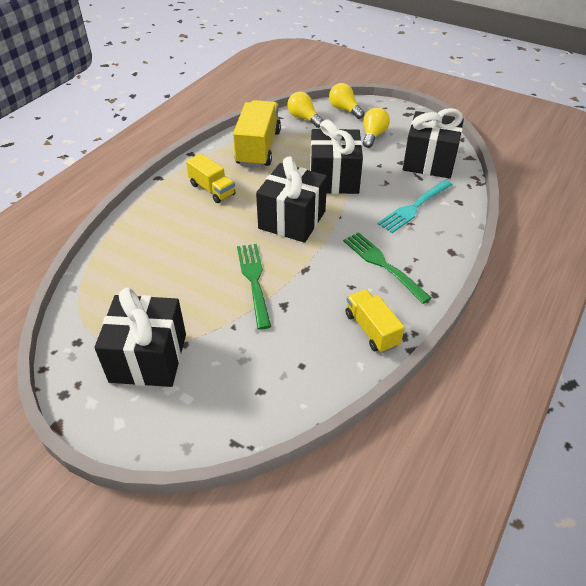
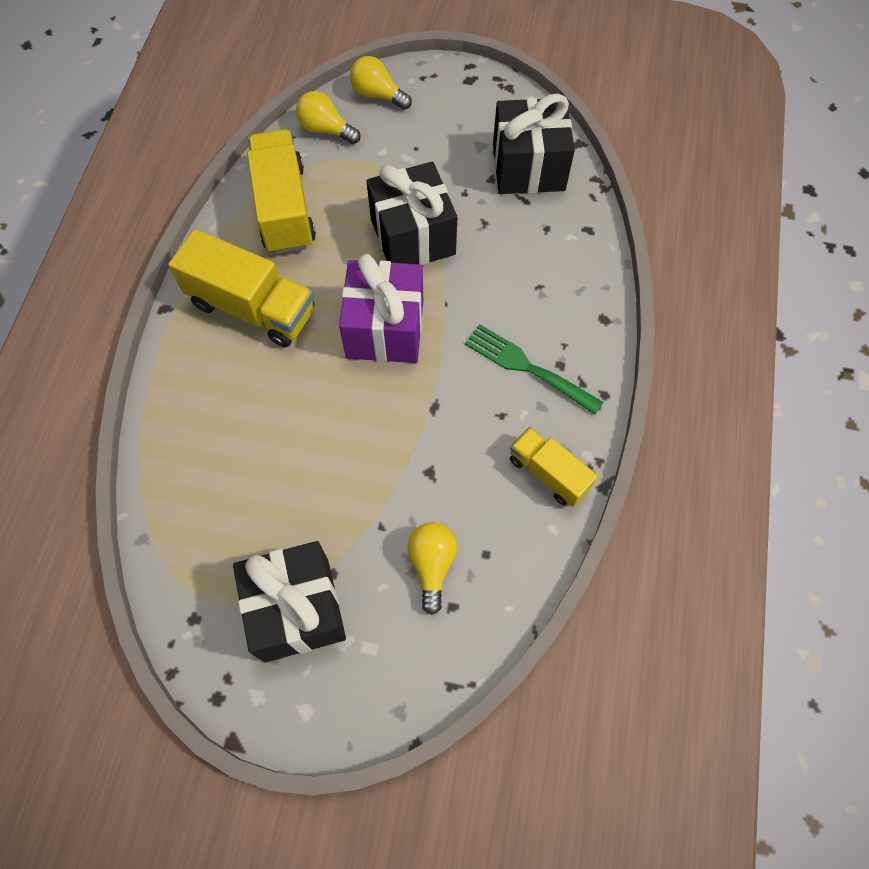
camera: 20 degrees left, 20 degrees up
(212, 189) = (252, 307): yellow truck -> yellow truck, size x1.67
(254, 281) = (377, 447): green fork -> none
(292, 220) = (385, 329): black gift -> purple gift
(373, 135) = (437, 137): yellow light bulb -> yellow light bulb (432, 565)
(414, 207) = (535, 257): turquoise fork -> none

